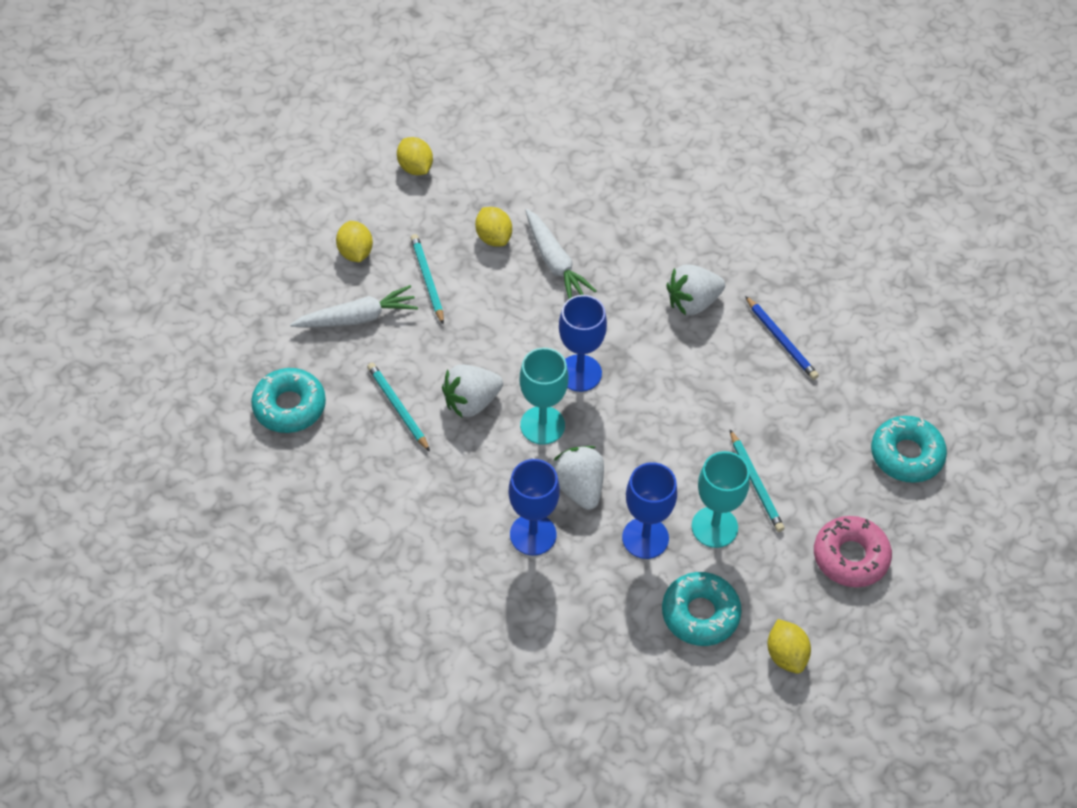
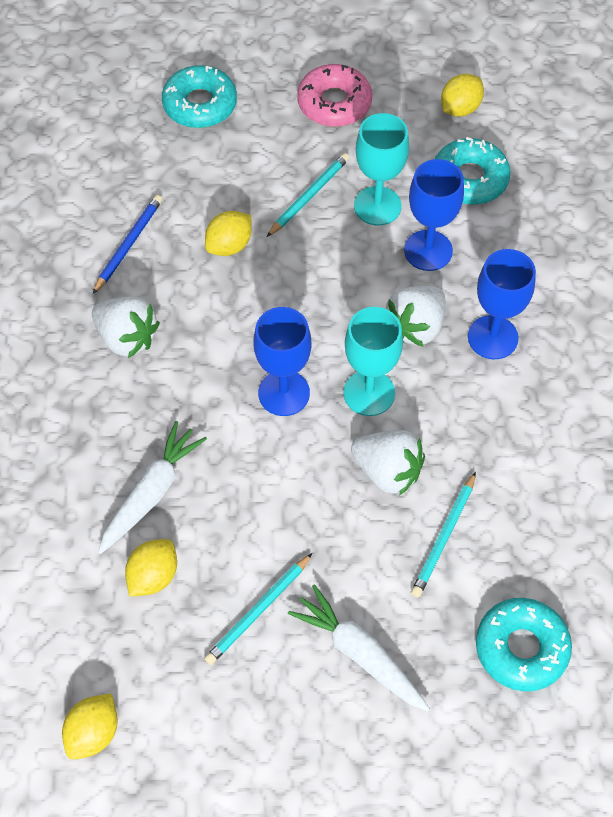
camera: 120 degrees left, 5 degrees up
(355, 252) = (269, 718): yellow lemon -> yellow lemon (229, 245)

